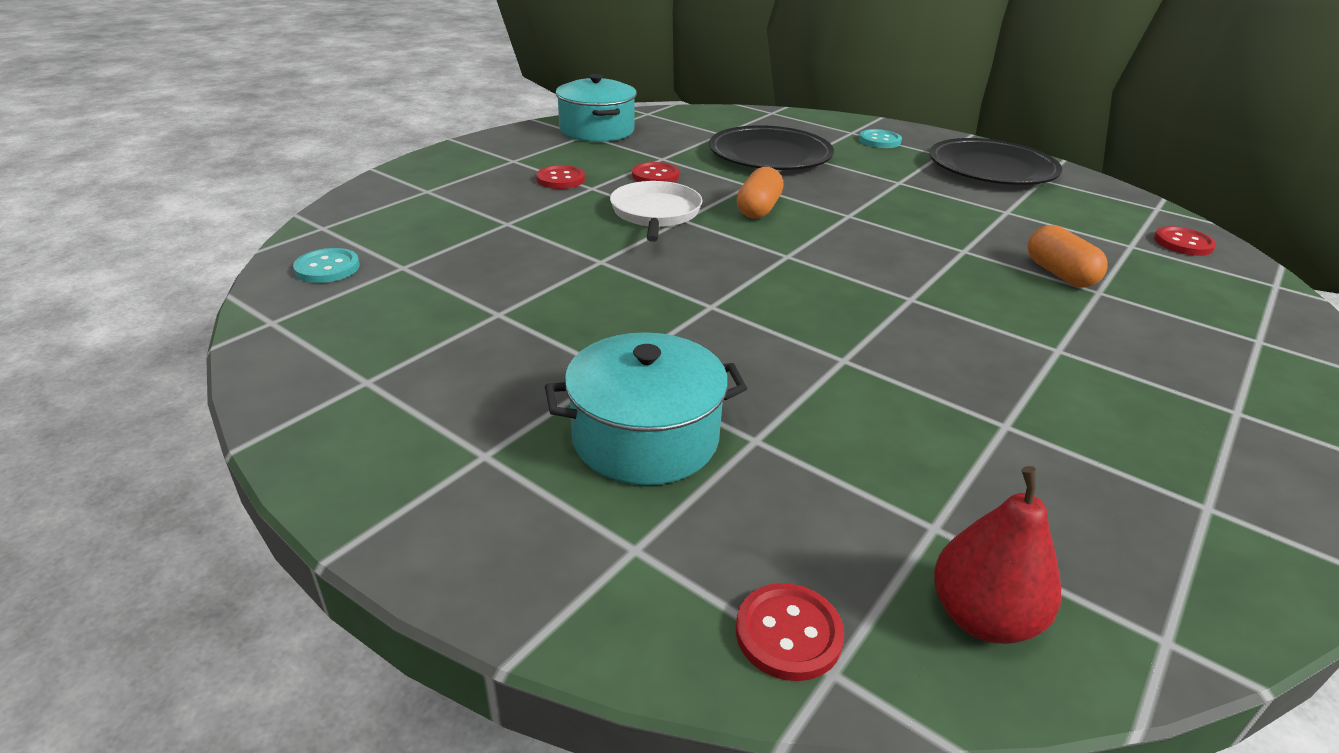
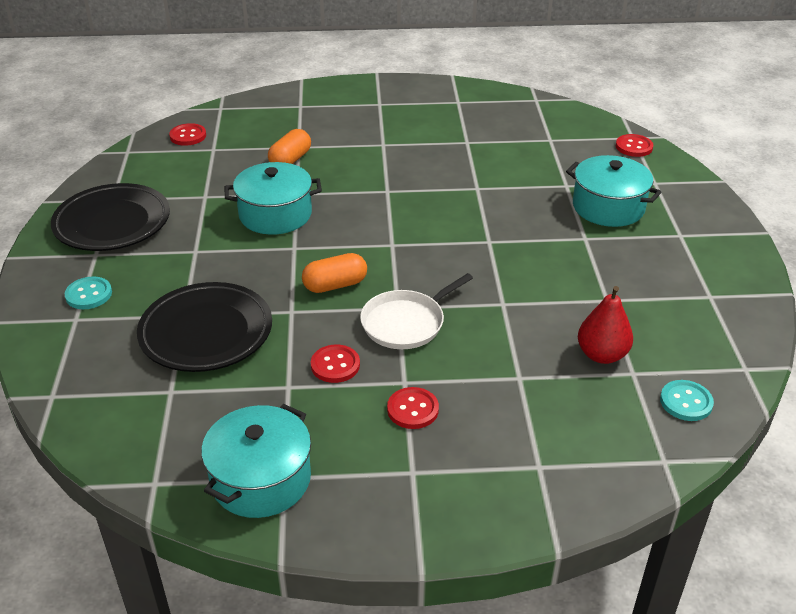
camera: 130 degrees left, 5 degrees up
(927, 227) = (275, 214): none -> turquoise pot
(982, 617) = (574, 123): red pear -> red pear (601, 355)

